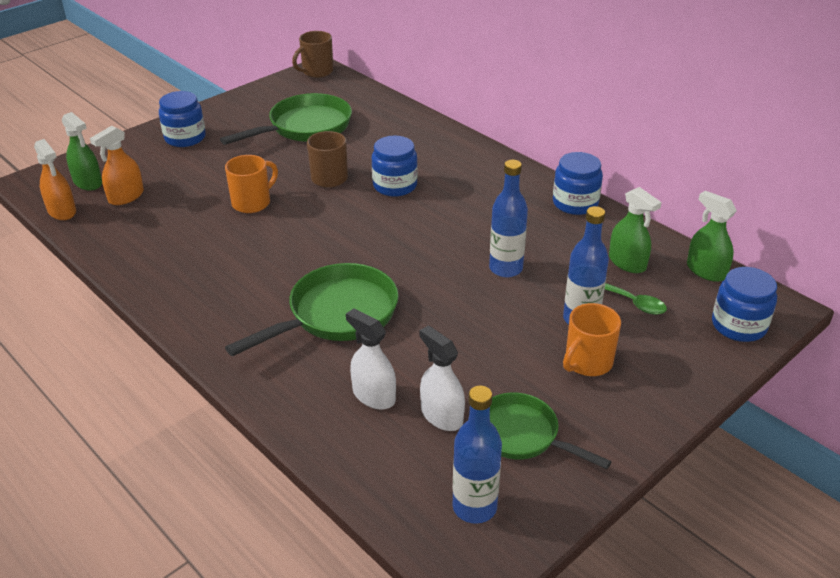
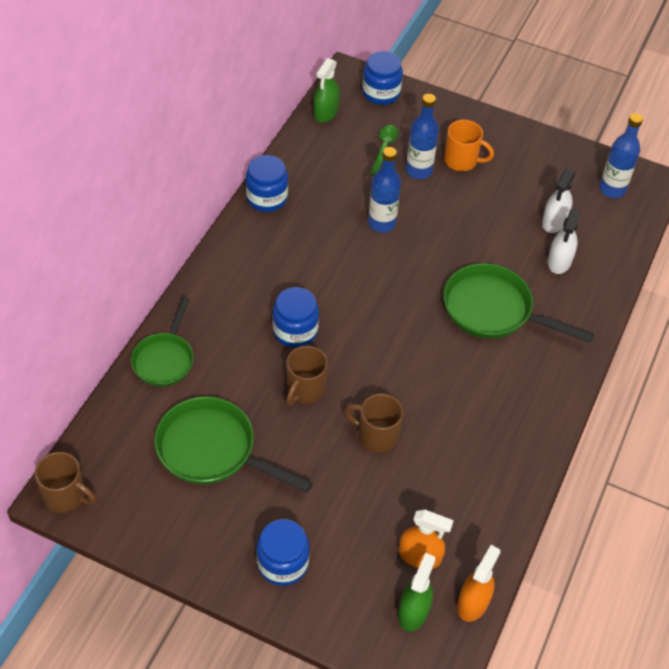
camera: 115 degrees left, 15 degrees up
(252, 203) = (376, 435): orange mug -> brown mug
(522, 435) = (545, 180): green pan -> green pan (165, 359)
(627, 263) = (337, 155): green spray bottle -> none

